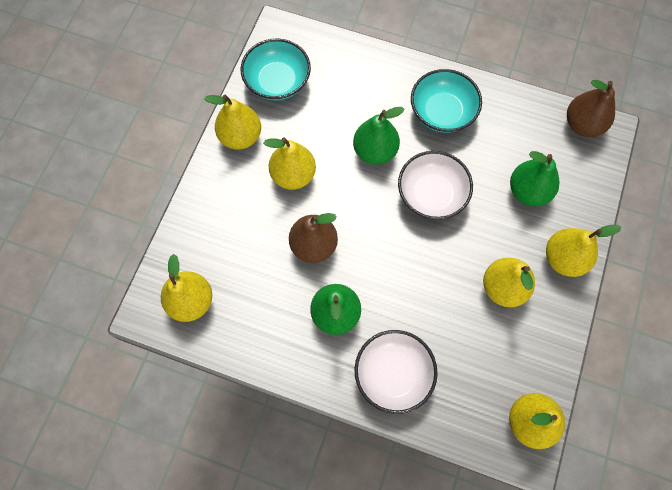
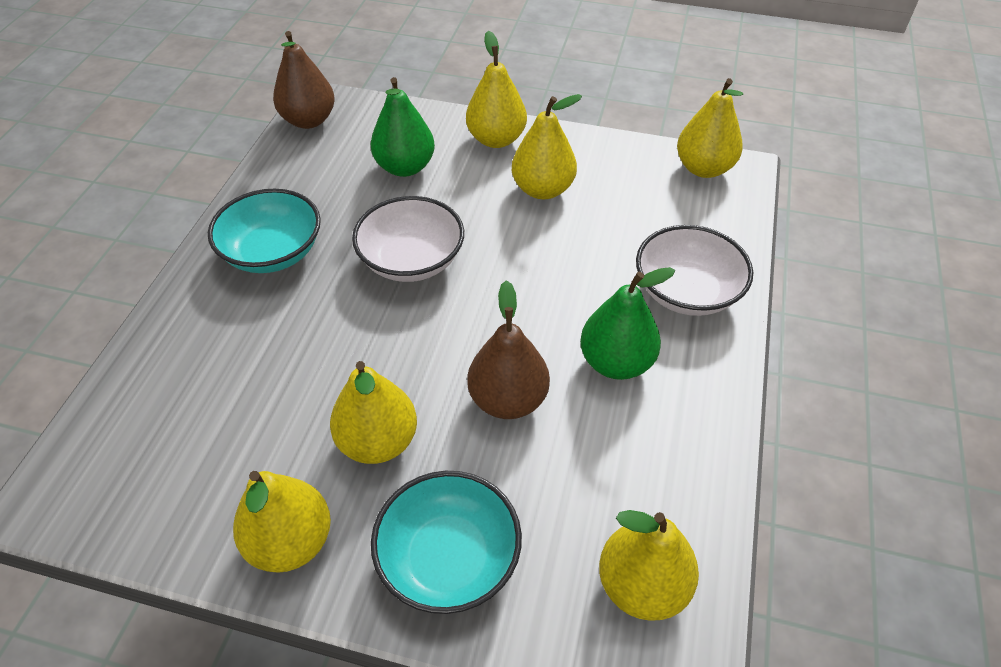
camera: 95 degrees left, 20 degrees down
(277, 81) = (171, 488): turquoise bowl -> turquoise bowl (449, 558)
(375, 151) = (336, 329): green pear -> none

